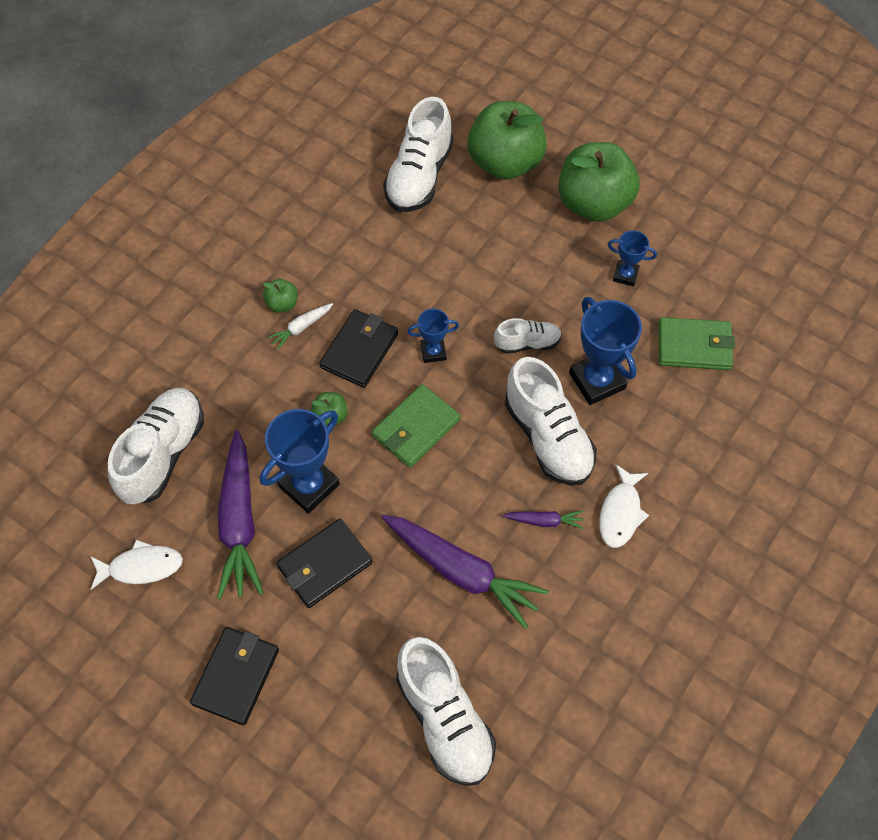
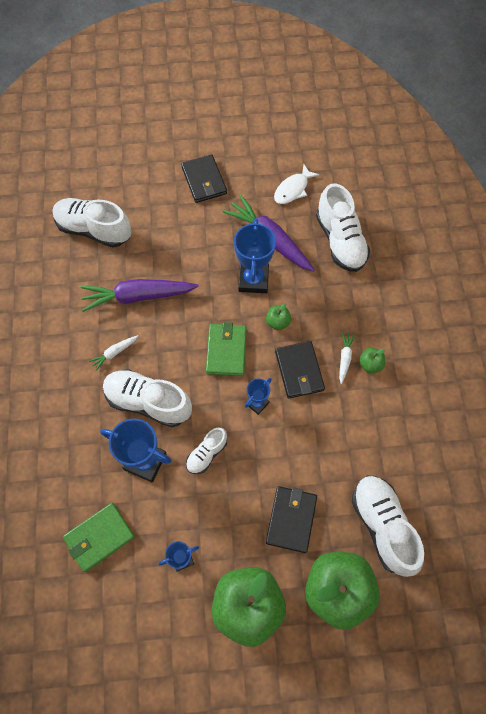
camera: 140 degrees right, 5 degrees up
(325, 565) = (209, 251): black wallet -> black wallet (291, 519)
(544, 521) = (114, 353): purple carrot -> white carrot
(620, 513) = (75, 389): white fish -> none

